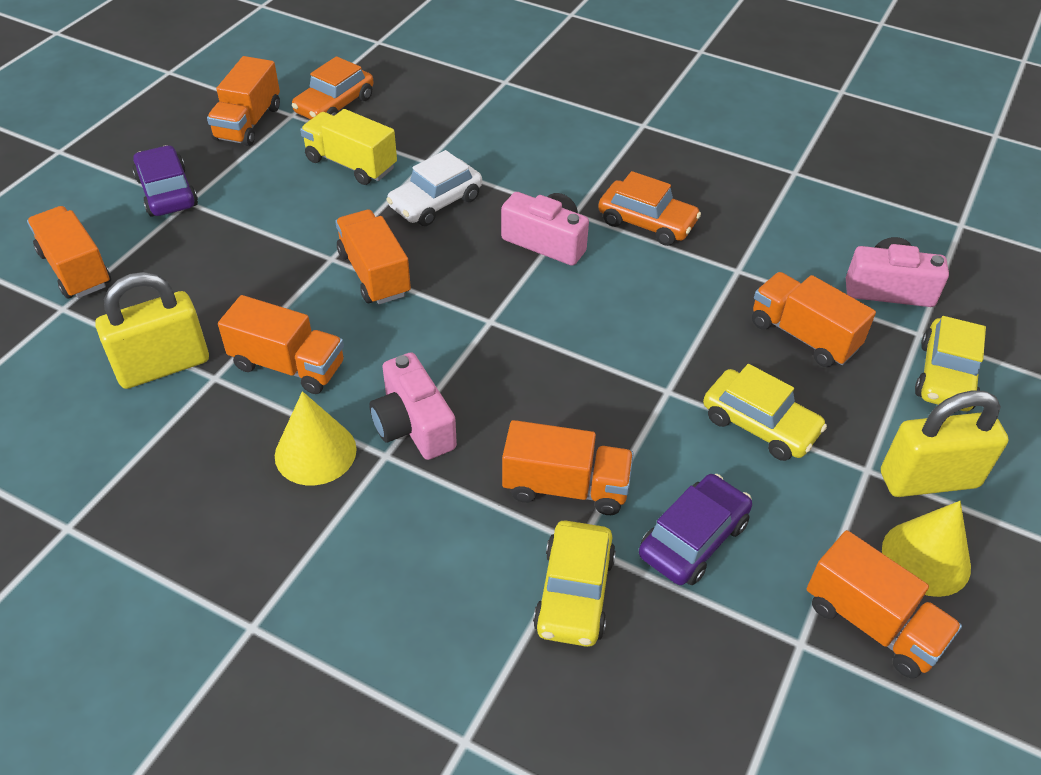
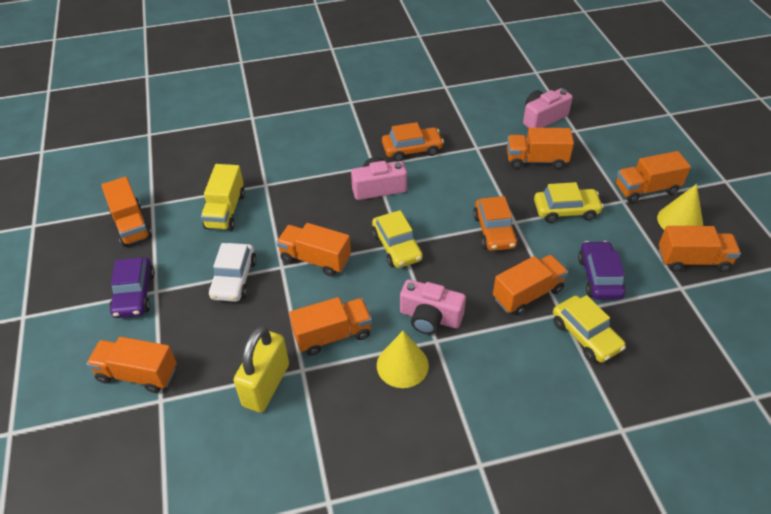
camera: 40 degrees left, 0 degrees up
(167, 192) = (134, 294): purple car -> purple car turned 120 degrees counterclockwise
(334, 105) = (171, 184): orange car -> orange car (494, 231)
(351, 164) = (225, 211): yellow truck -> yellow truck turned 75 degrees counterclockwise
(435, 202) = (298, 203): white car -> white car (234, 279)
(929, 479) = (646, 189): yellow padlock -> orange truck
(945, 376) = (604, 142): yellow car -> yellow car (396, 246)

